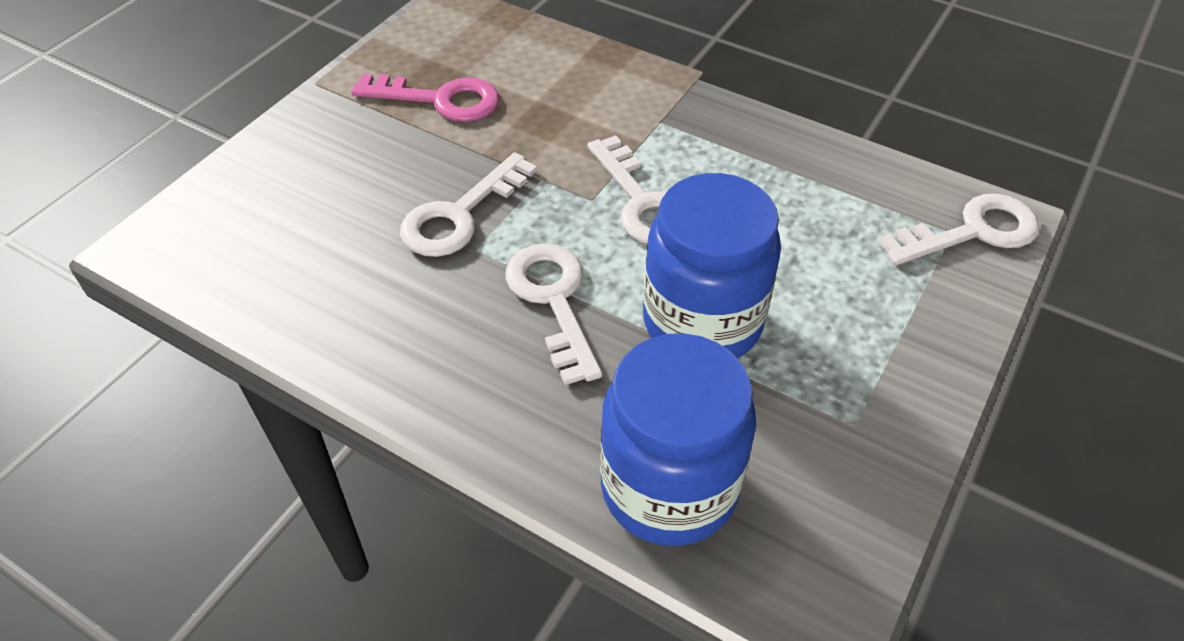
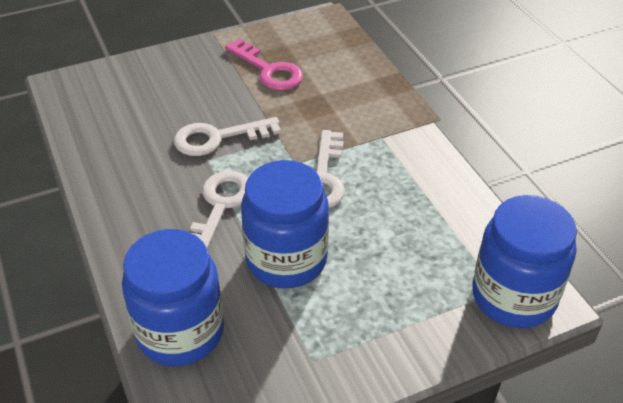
camera: 35 degrees right, 5 degrees down
(972, 231) = (513, 296): white key -> blue jar

